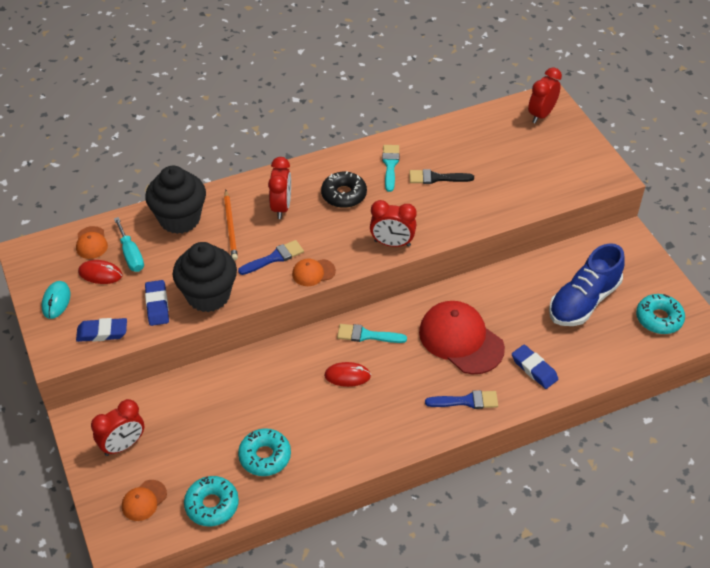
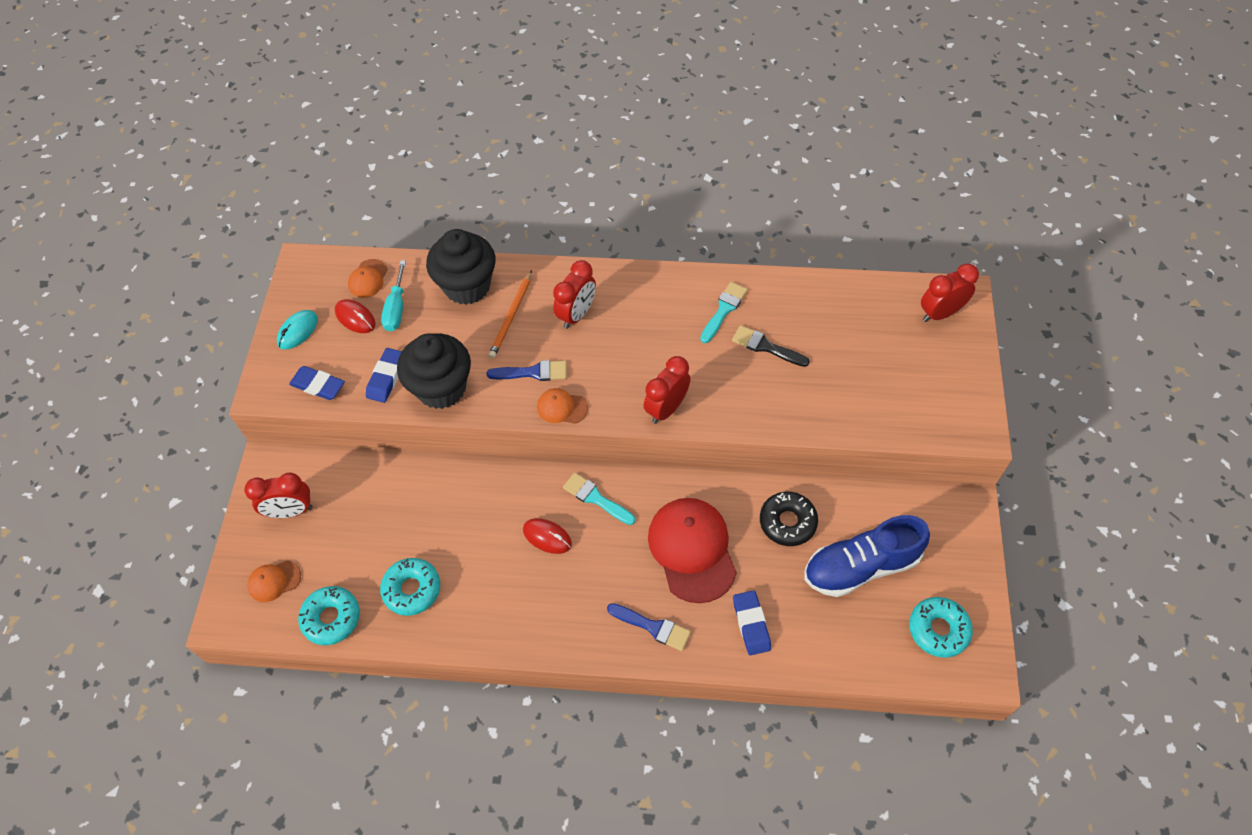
camera: 30 degrees right, 10 degrees up
(344, 195) = (651, 326): black donut -> black donut (787, 522)
(392, 243) = (666, 408): red clock -> red clock turned 90 degrees clockwise

